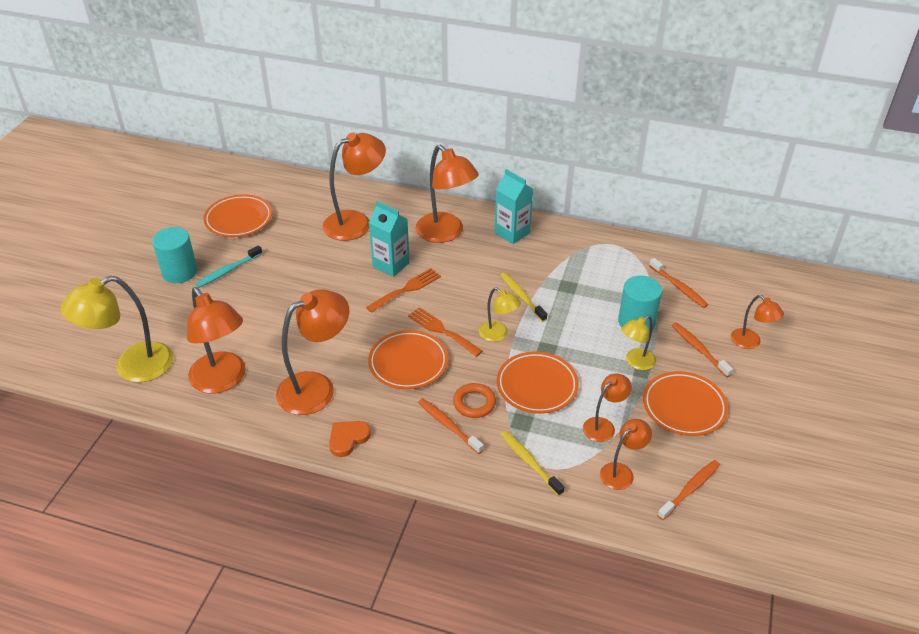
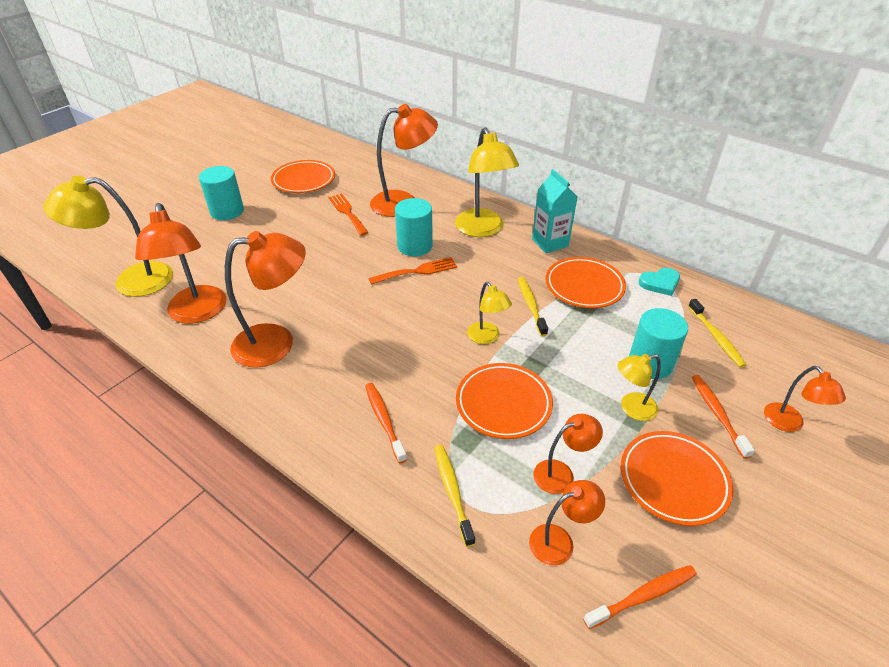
camera: 20 degrees right, 0 degrees up
(228, 271) = (267, 219): turquoise toothbrush -> none
(348, 439) = (274, 404): orange heart -> none
(391, 265) = (415, 246): turquoise carton -> turquoise cylinder
(408, 363) = (379, 342): orange plate -> orange plate (584, 286)
(442, 330) = (430, 319): orange fork -> orange fork (347, 212)
(446, 233) = (483, 229): orange lamp -> yellow lamp
(474, 403) = (425, 403): orange ring -> none
(619, 250) = (660, 283): none -> turquoise heart
(679, 287) = (716, 337): orange toothbrush -> yellow toothbrush

